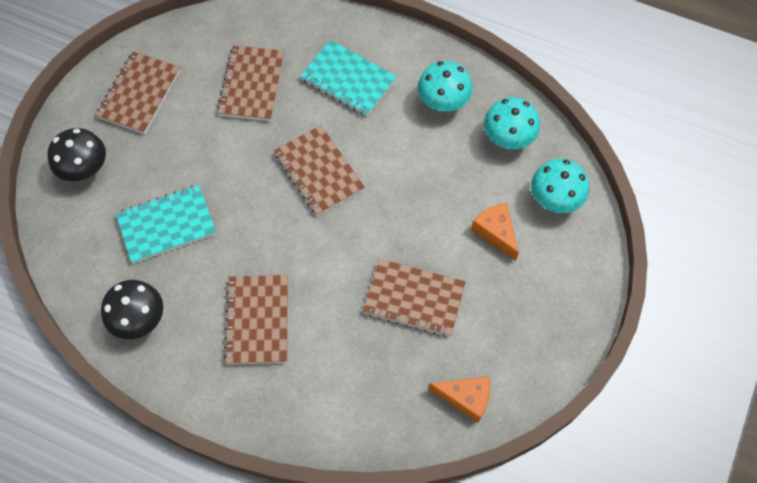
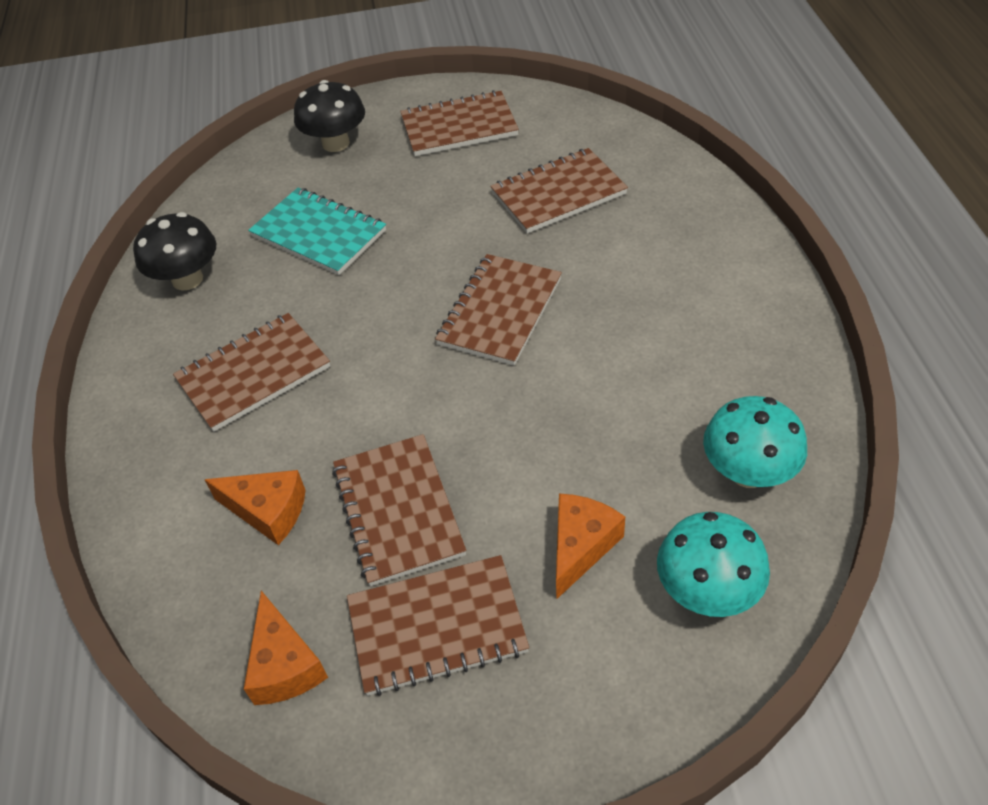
camera: 60 degrees right, 15 degrees down
(348, 80) = (654, 263): turquoise notebook -> none
(366, 361) = (268, 511): none -> orange cheese
(443, 102) = (725, 368): turquoise mushroom -> none
(493, 319) = (437, 627): none -> brown notebook

